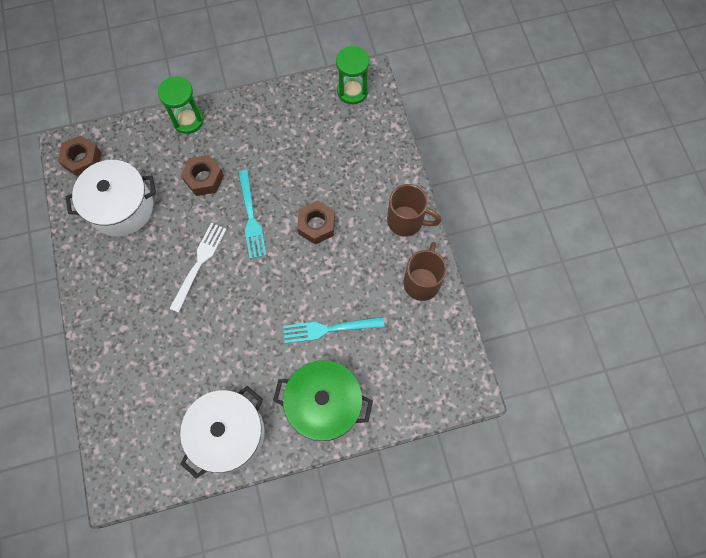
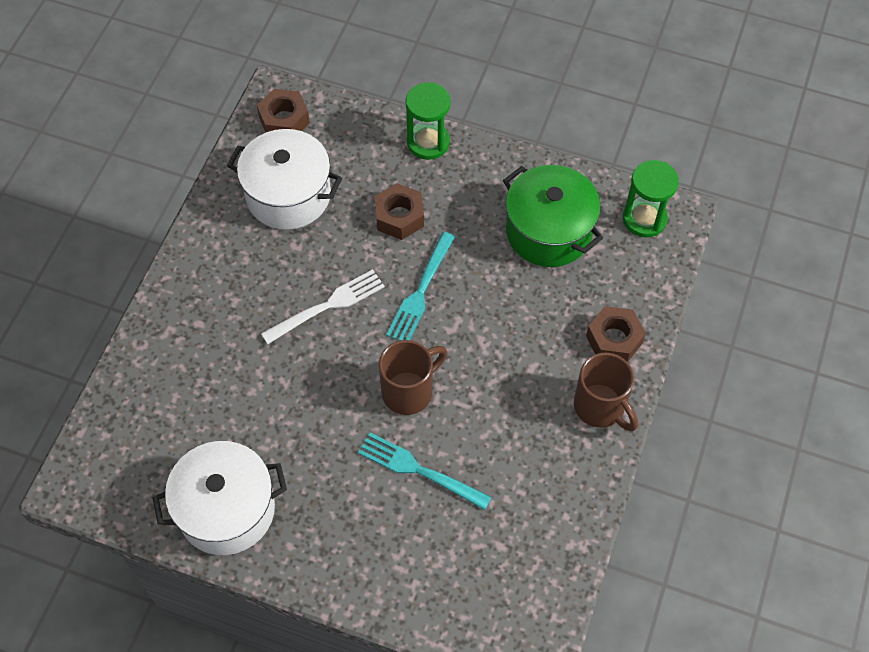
camera: 35 degrees right, 10 degrees down
(316, 225) = (489, 346): brown nut -> brown nut (614, 339)
(324, 404) = (352, 550): green pot -> green pot (549, 231)
(422, 281) = (568, 488): brown mug -> brown mug (409, 391)

